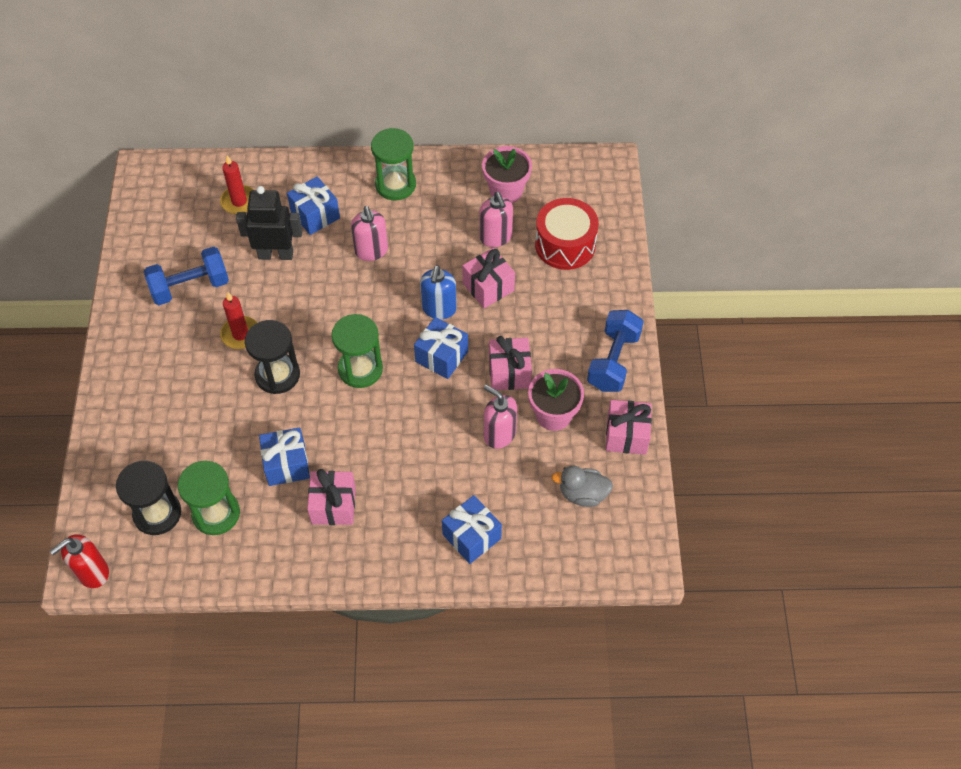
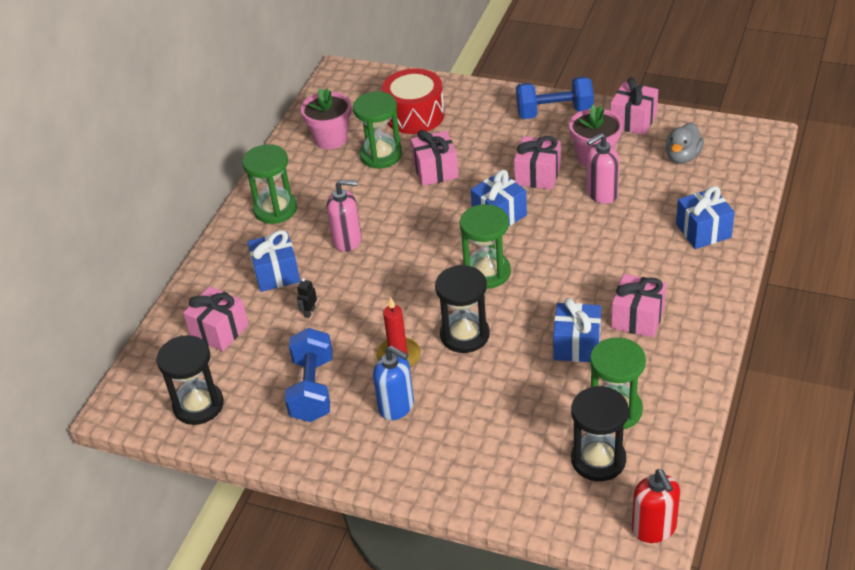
camera: 65 degrees left, 15 degrees down
(157, 219) = (198, 405): none -> black hourglass
(239, 201) = (219, 331): red candle -> pink gift
(276, 254) = (309, 312): black robot -> black robot, size x0.40
(439, 309) = (443, 206): blue soap dispenser -> blue soap dispenser (396, 406)
(496, 237) = (381, 155): pink soap dispenser -> green hourglass
(613, 361) = (554, 113): blue dumbbell -> blue dumbbell turned 45 degrees counterclockwise

